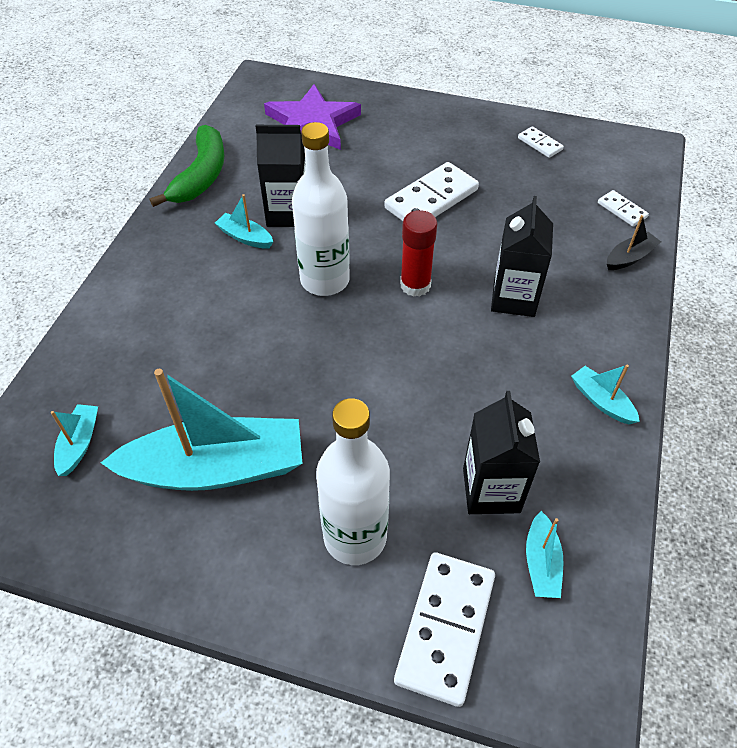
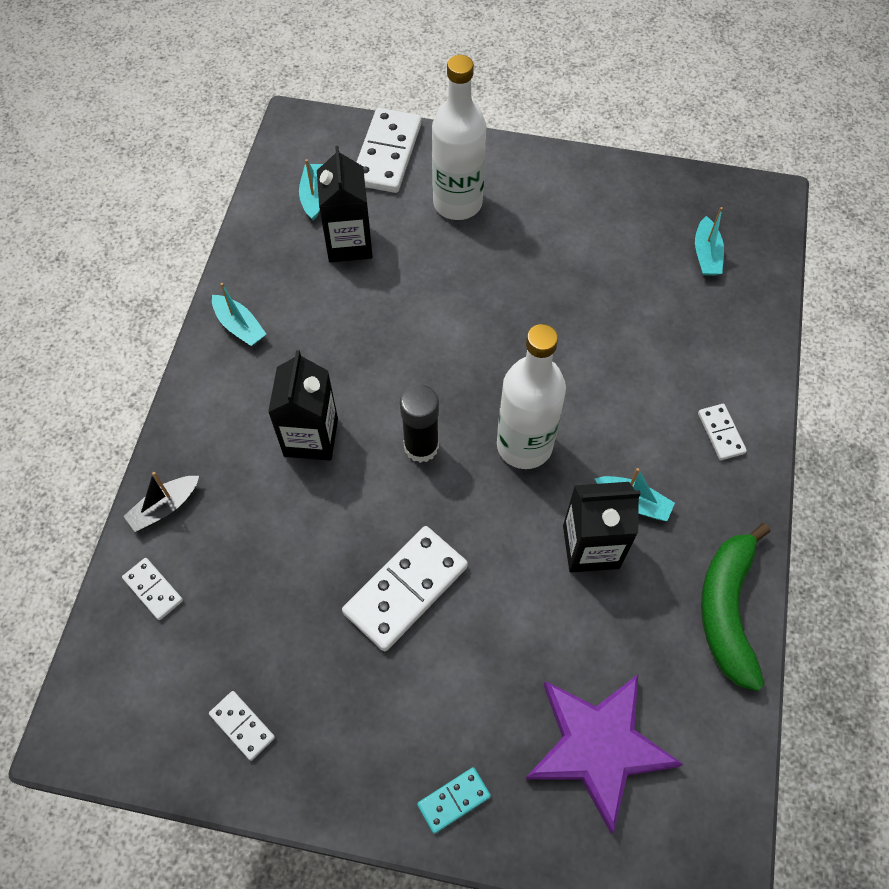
camera: 175 degrees right, 10 degrees up
(151, 278) = (720, 433): none -> white domino
(217, 468) = (581, 244): turquoise boat -> none
(405, 110) = (453, 800): none -> turquoise domino
(415, 285) = (421, 447): red glue stick -> black glue stick

